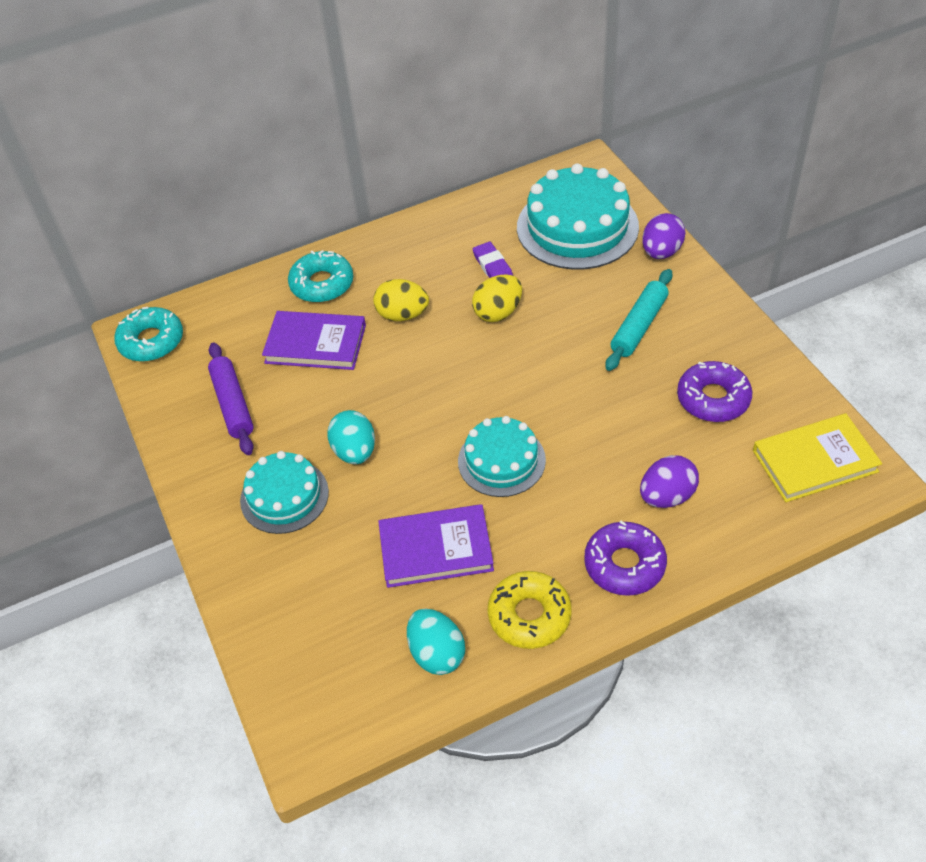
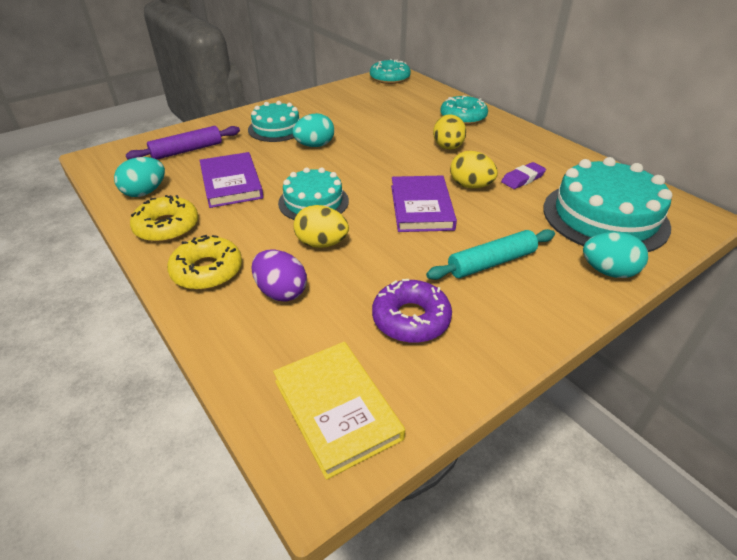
camera: 75 degrees right, 10 degrees down
(232, 404) = (347, 105): purple rolling pin -> purple rolling pin (187, 150)
(315, 344) = (406, 122): purple book -> purple book (421, 207)
(588, 457) = (321, 243): none -> yellow egg
(624, 564) = (207, 271): purple donut -> yellow donut
(639, 326) = (491, 263): turquoise rolling pin -> turquoise rolling pin turned 45 degrees counterclockwise
(661, 252) = (608, 271): purple egg -> turquoise egg

